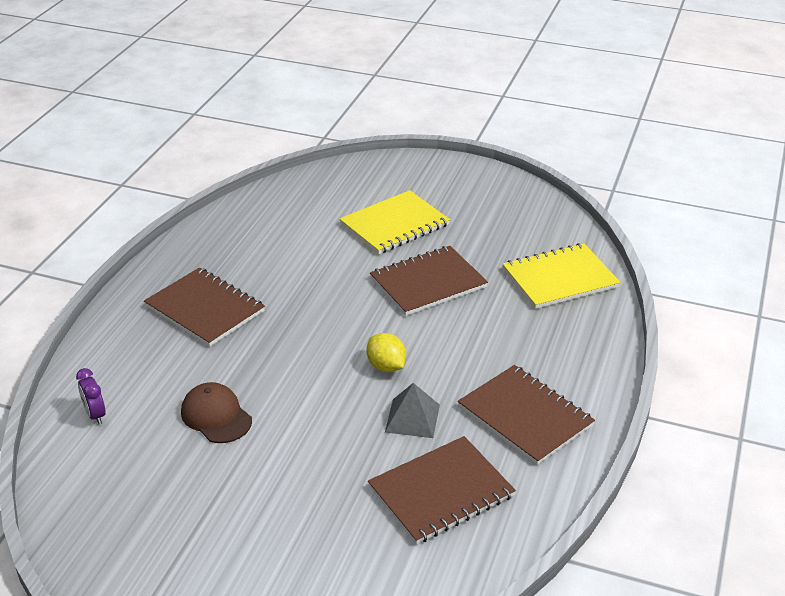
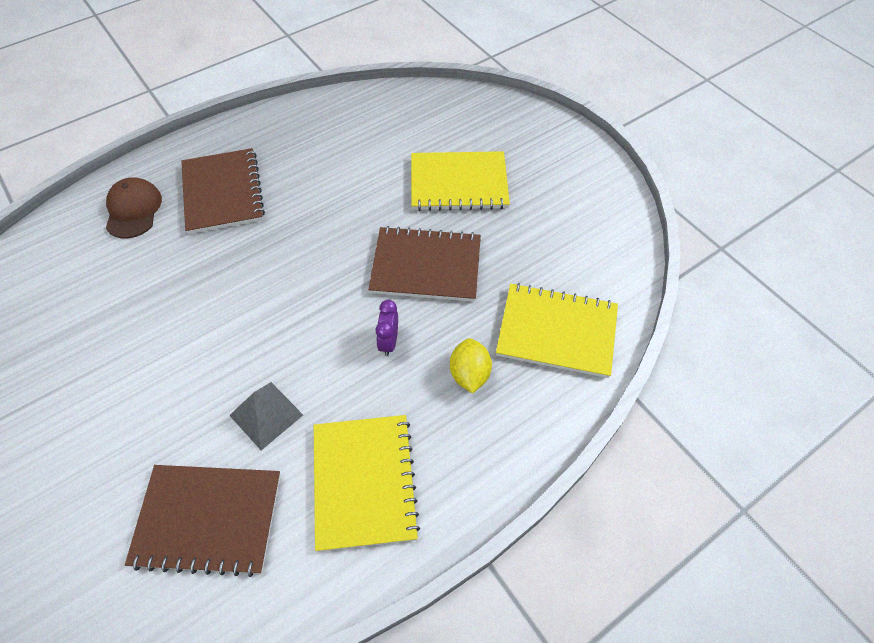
camera: 35 degrees right, 20 degrees up
(95, 415) = (50, 254): purple clock -> purple clock (389, 342)
(216, 416) = (125, 310): brown cap -> brown cap (133, 210)
(386, 366) = (300, 341): yellow lemon -> yellow lemon (469, 374)
(525, 416) = (364, 482): brown notebook -> yellow notebook

